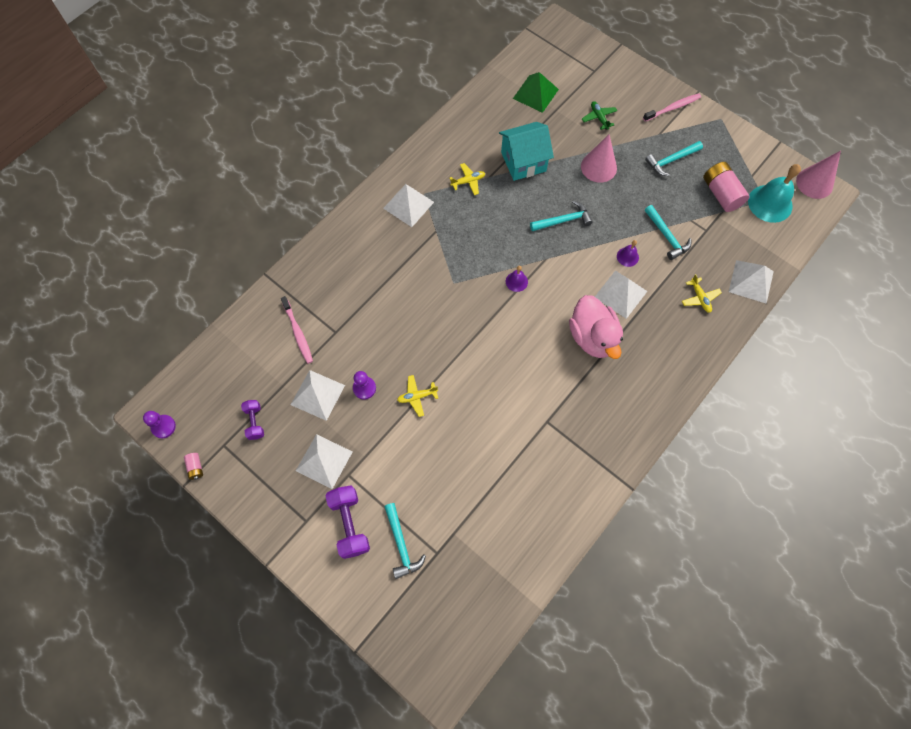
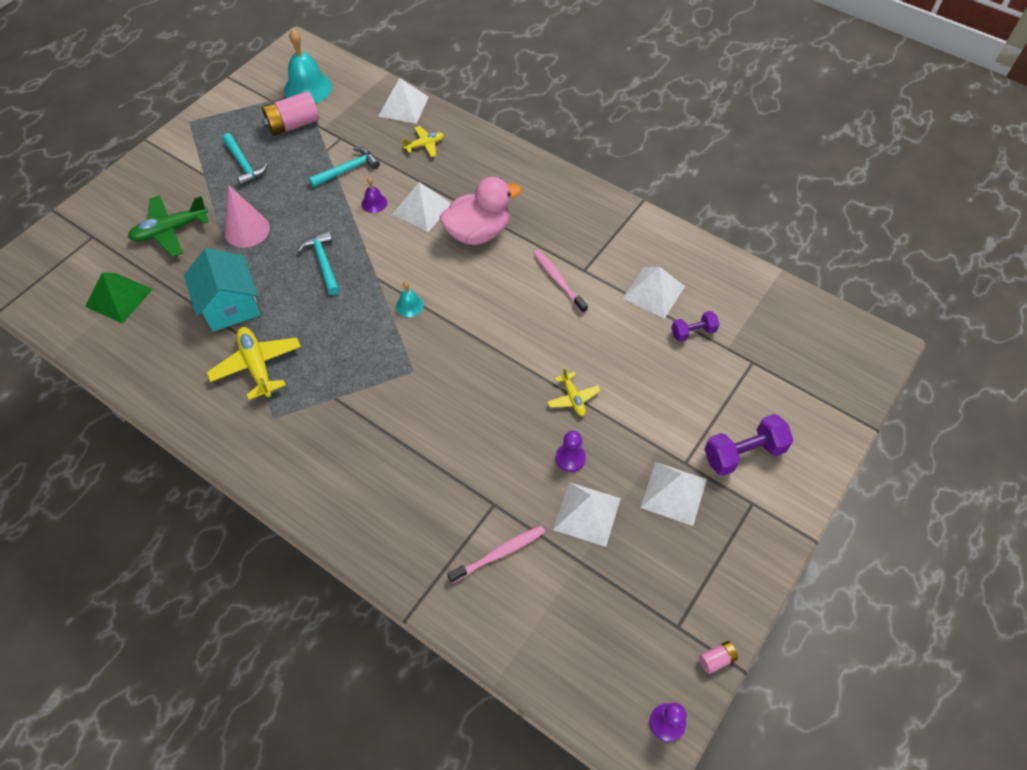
camera: 95 degrees left, 10 degrees down
(255, 422) = (638, 589): purple dumbbell -> purple dumbbell (693, 332)
(401, 544) = (752, 397): turquoise hammer -> none
(408, 205) = (291, 435): white pyramid -> white pyramid (654, 292)
(468, 181) = (257, 366): yellow plane -> yellow plane, size x1.74
(516, 281) = (409, 305): purple bell -> turquoise bell
(599, 118) = (170, 230): green plane -> green plane, size x1.74
(672, 108) = (166, 162): pink toothbrush -> pink toothbrush (558, 281)
(814, 183) = (284, 55): pink cone -> none

